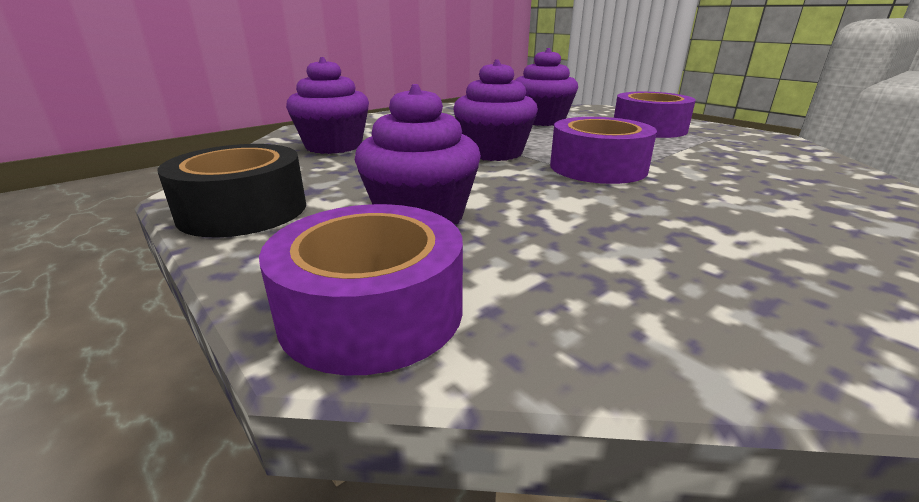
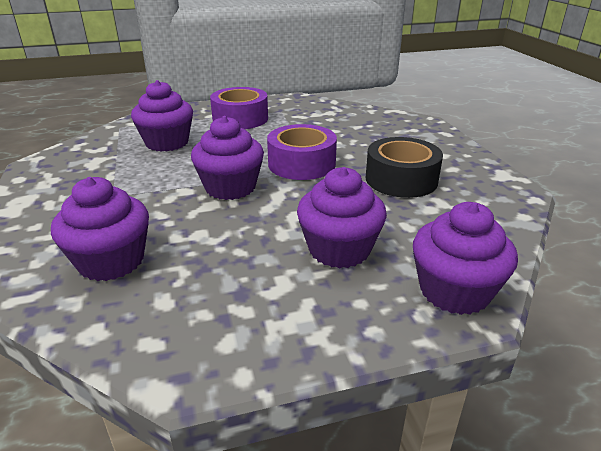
camera: 65 degrees left, 5 degrees up
(243, 210) = (265, 335): black tape -> black tape (401, 179)
(372, 310) = (454, 291): purple tape -> purple cupcake

